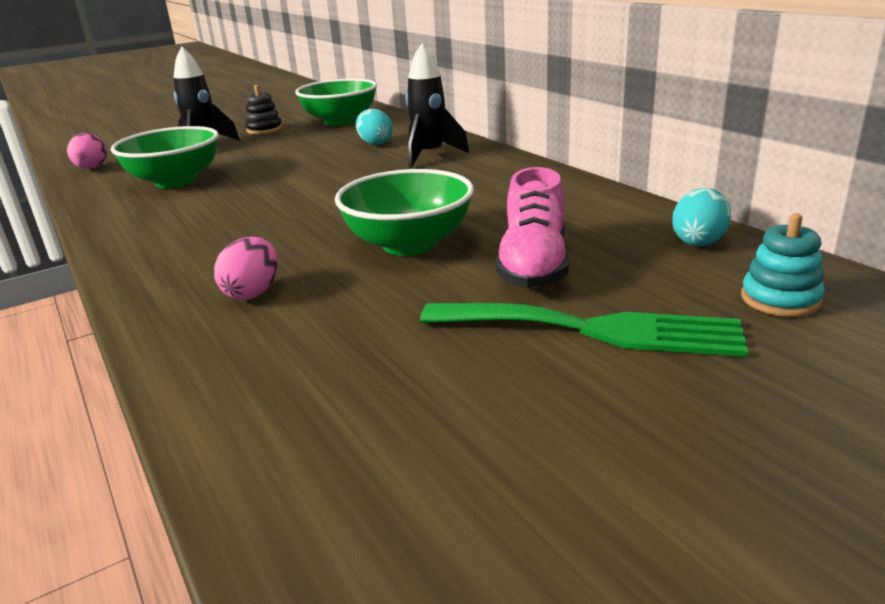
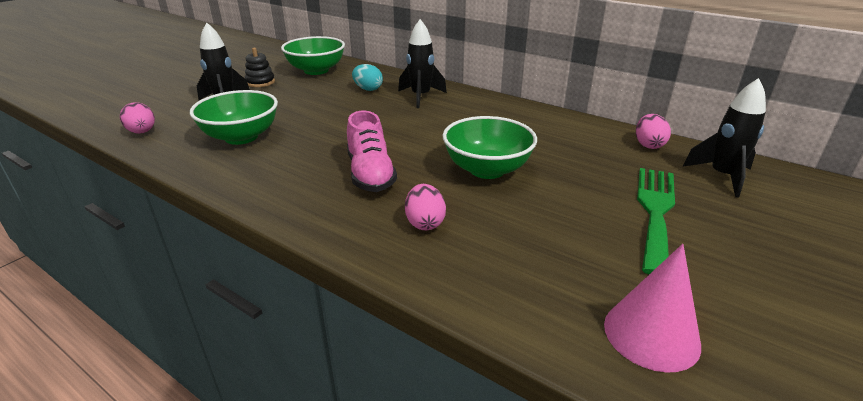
camera: 25 degrees left, 5 degrees up
(373, 487) = (651, 334): none -> pink cone
(534, 265) = (579, 174): pink shoe -> pink shoe (370, 174)
(593, 330) = (655, 212): green fork -> green fork turned 60 degrees counterclockwise
(698, 241) = (648, 145): turquoise egg -> pink egg
(780, 299) = (722, 176): turquoise stacking toy -> black rocket

